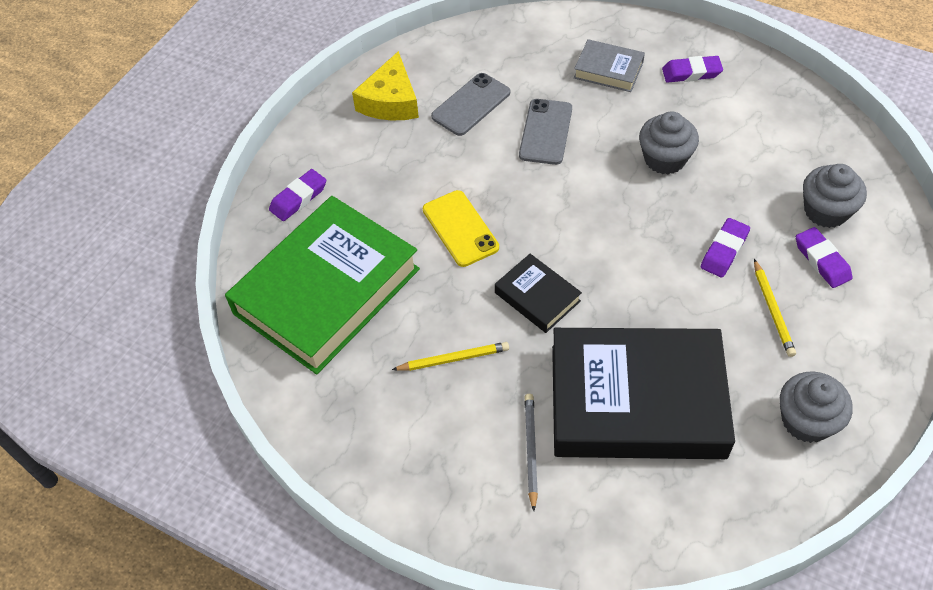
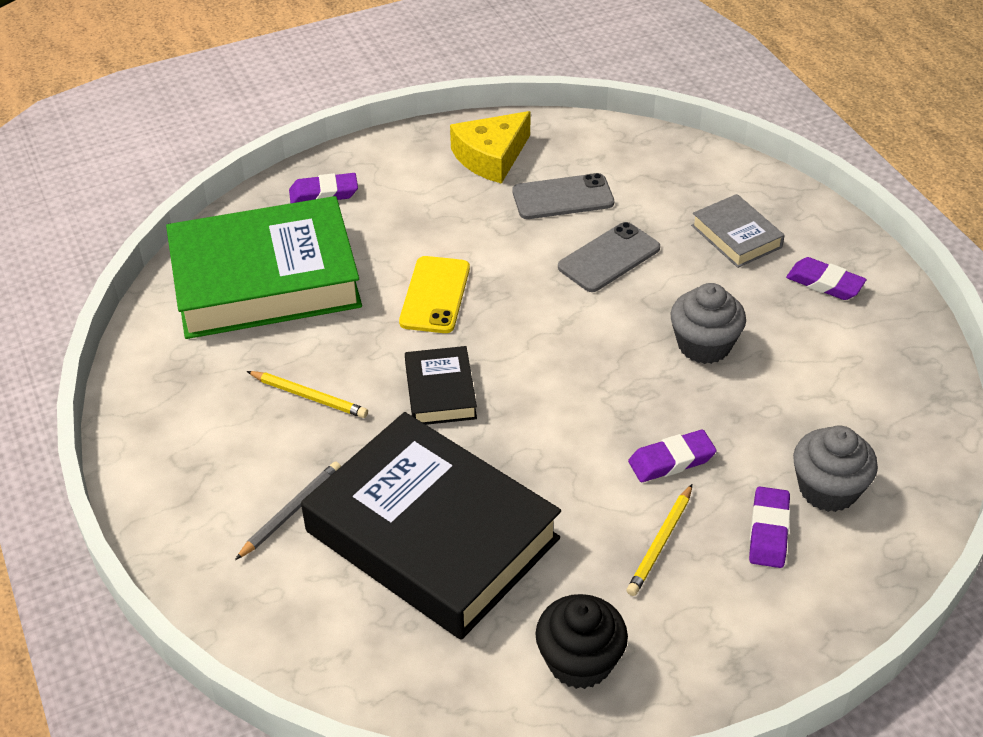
camera: 35 degrees right, 10 degrees down
(806, 420) = (579, 661): grey cupcake -> black cupcake

